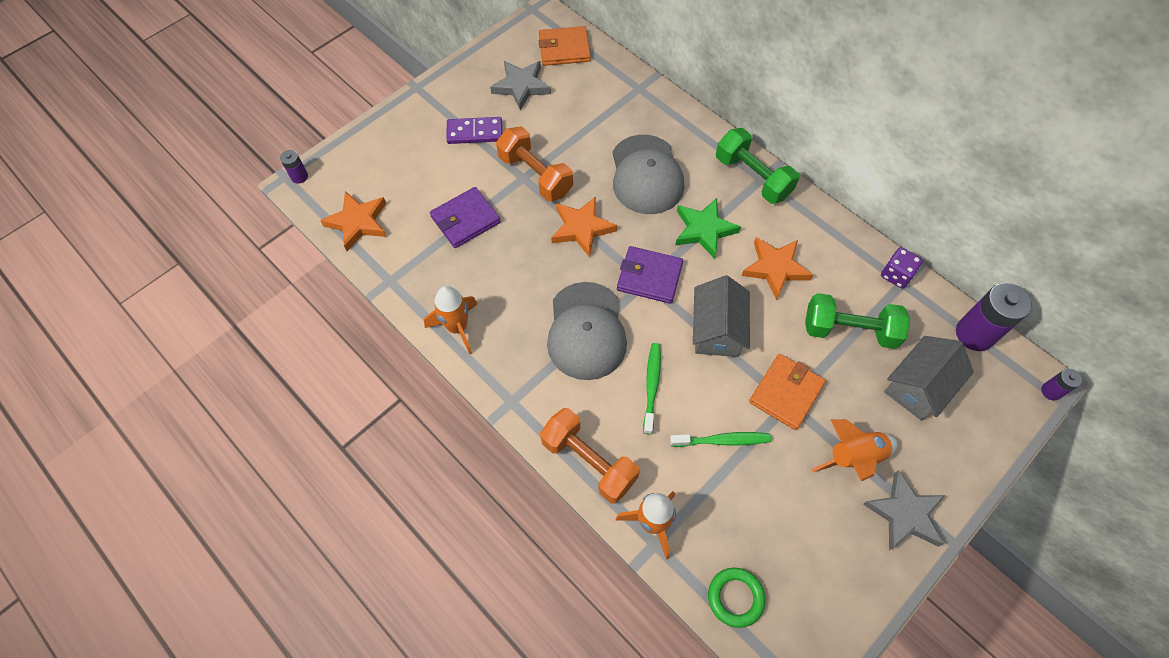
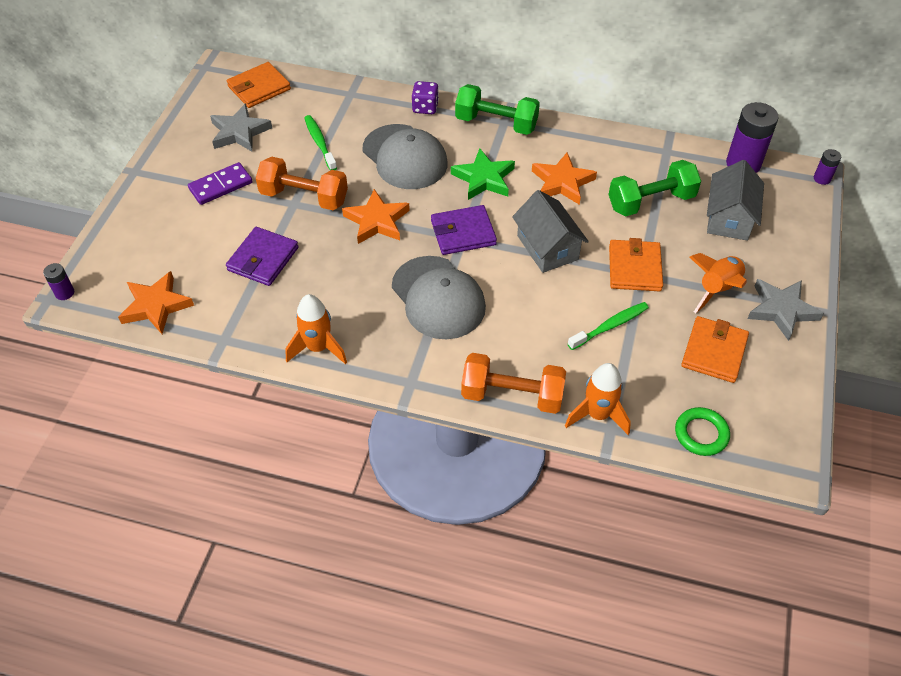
camera: 30 degrees left, 10 degrees down
(652, 386) = (524, 313): green toothbrush -> green toothbrush (320, 143)
(805, 521) = (714, 352): none -> orange wallet
(896, 275) = (658, 147): purple dice -> purple dice (425, 107)

